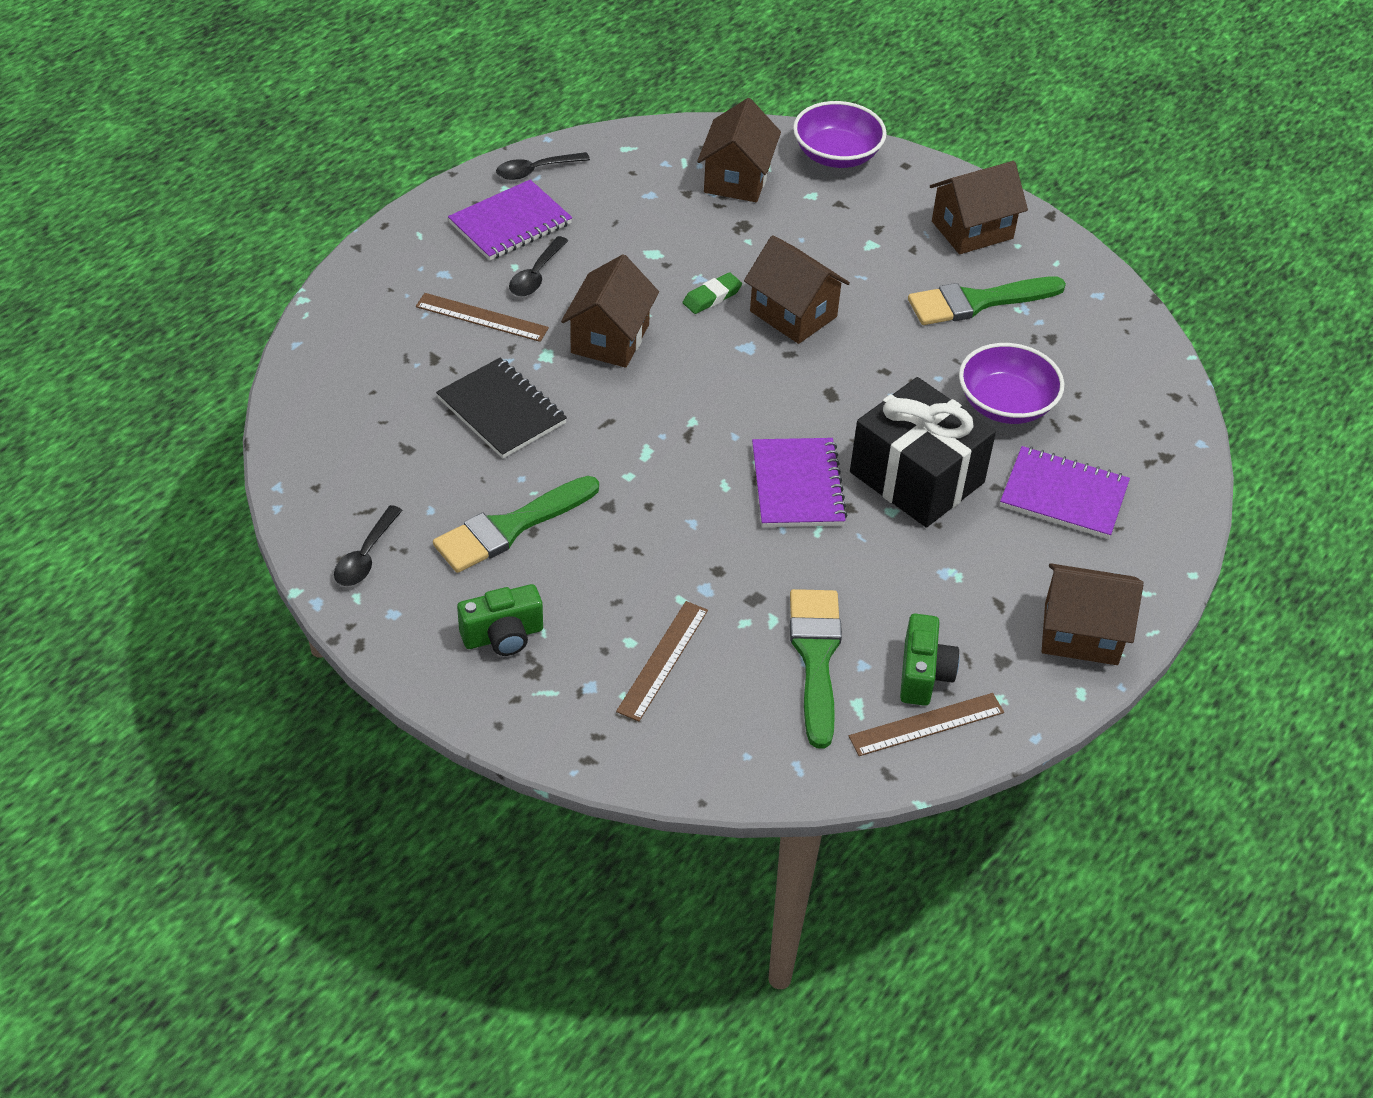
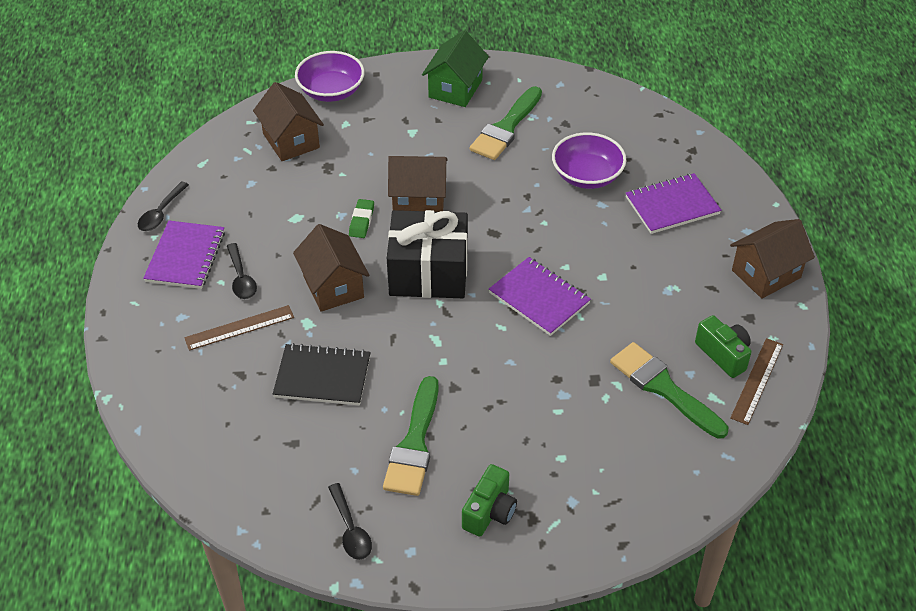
camera: 40 degrees left, 0 degrees up
(662, 660) = (590, 454): brown ruler -> none
(917, 477) = (592, 248): black gift -> black gift (428, 273)
(972, 230) = (455, 89): brown house -> green house

